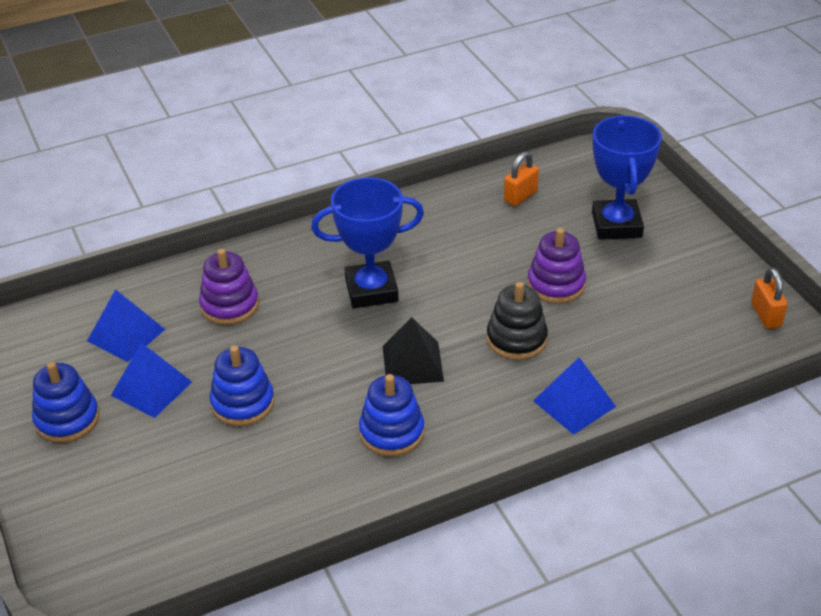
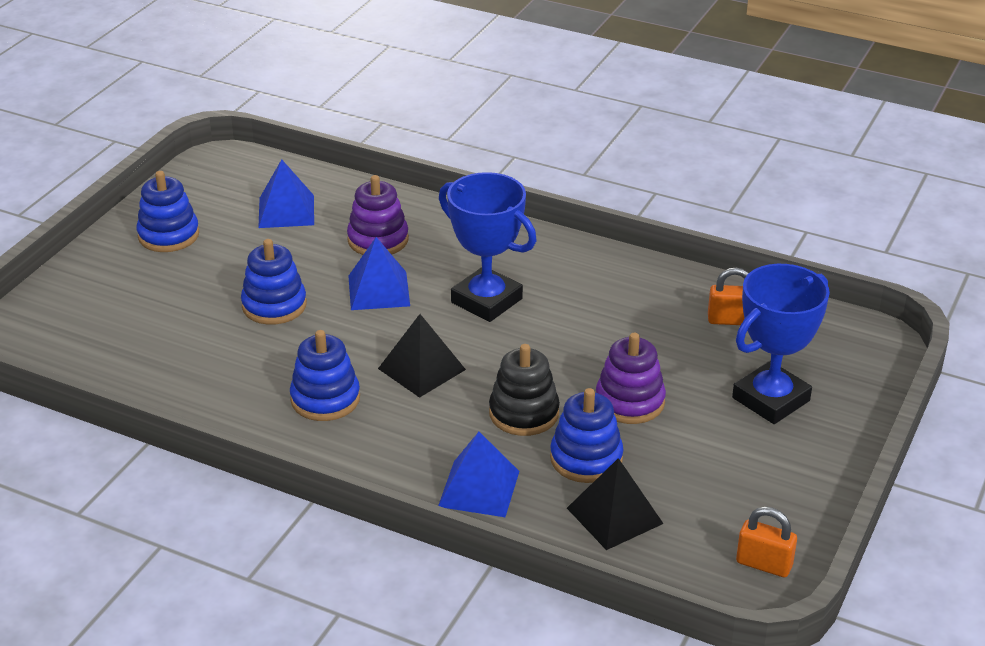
camera: 50 degrees right, 5 degrees down
(151, 388) = (242, 254): blue pyramid -> blue pyramid (379, 290)
(593, 336) = (586, 459): none -> blue stacking toy
(662, 354) = (614, 515): none -> black pyramid
(766, 315) = (764, 564): orange padlock -> orange padlock turned 75 degrees clockwise

